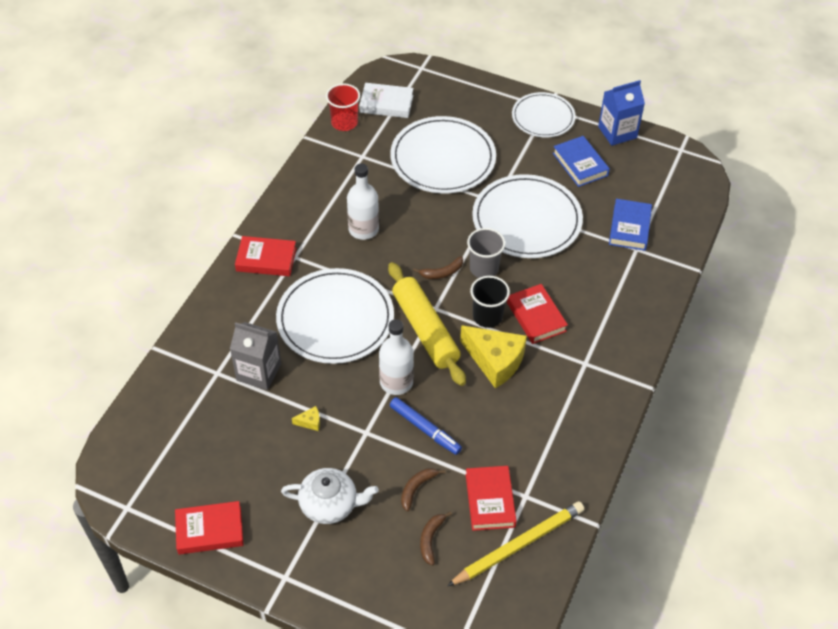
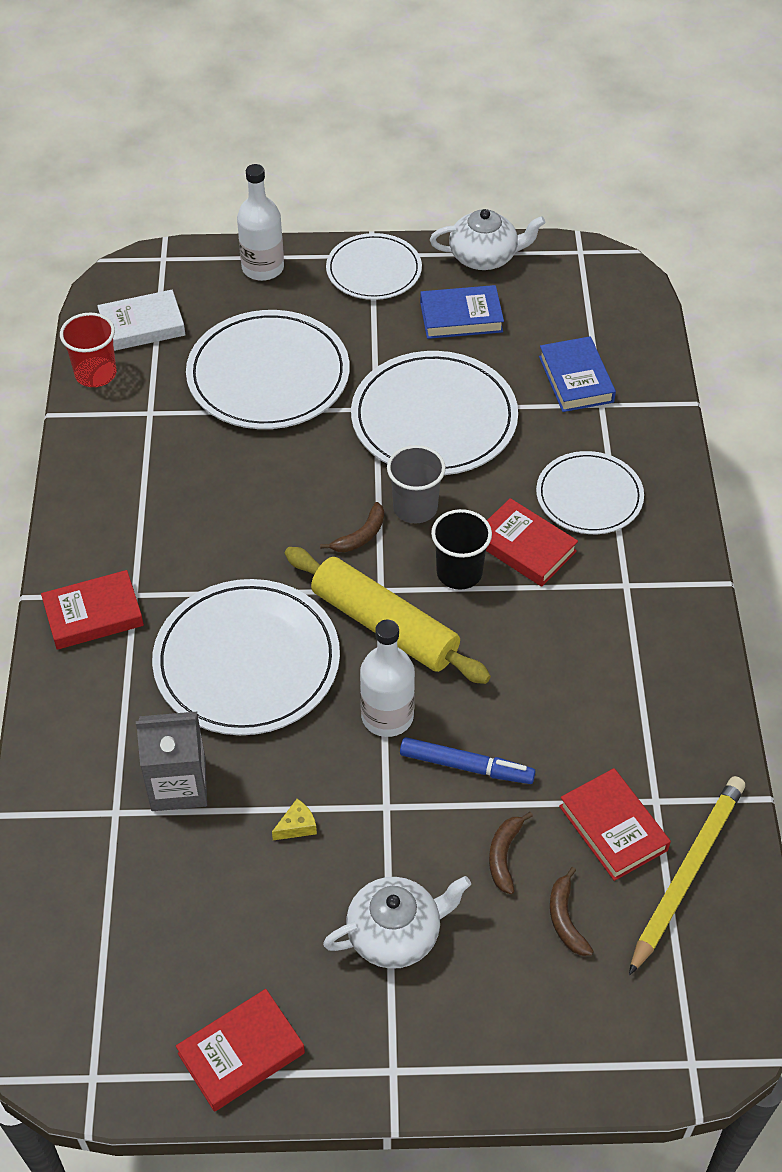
camera: 25 degrees left, 0 degrees up
(363, 229) = (213, 516): white bottle -> white bottle (263, 268)
(495, 361) = (506, 630): yellow cheese -> none
(580, 164) = (461, 317): blue book -> blue book turned 45 degrees counterclockwise
(594, 301) = (589, 496): none -> white plate
(617, 132) = (484, 257): blue carton -> white teapot

